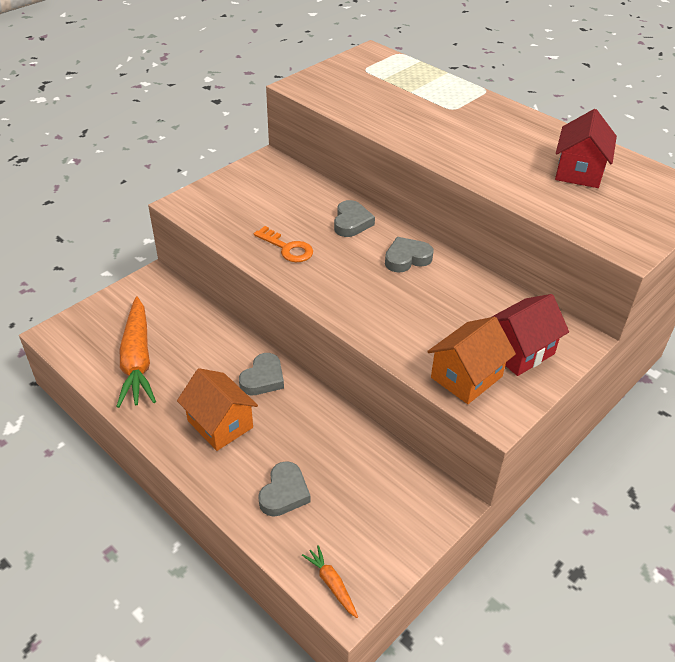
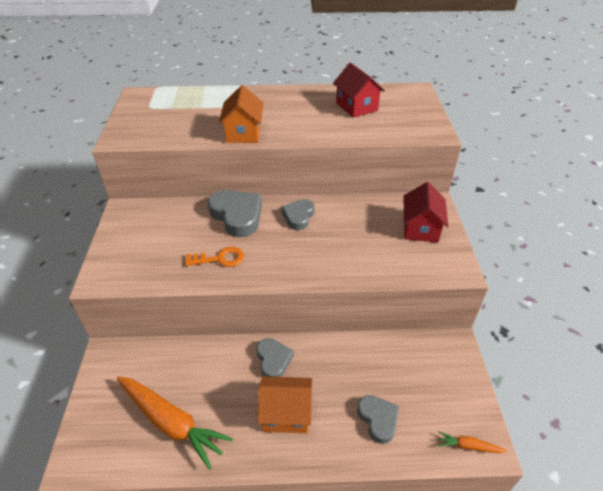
camera: 45 degrees left, 0 degrees up
(351, 222) = (237, 216): grey heart -> grey heart, size x1.61
(466, 377) = (419, 261): orange house -> orange house (243, 133)

